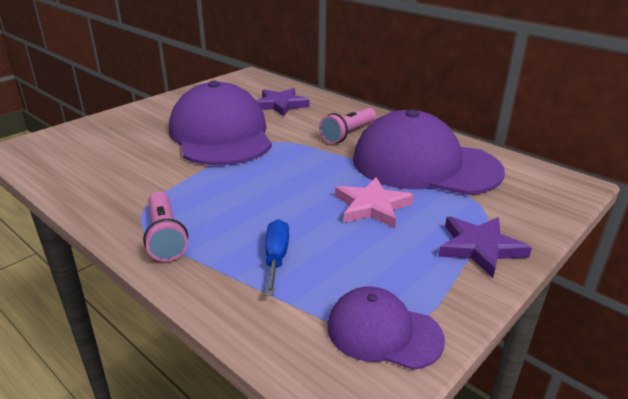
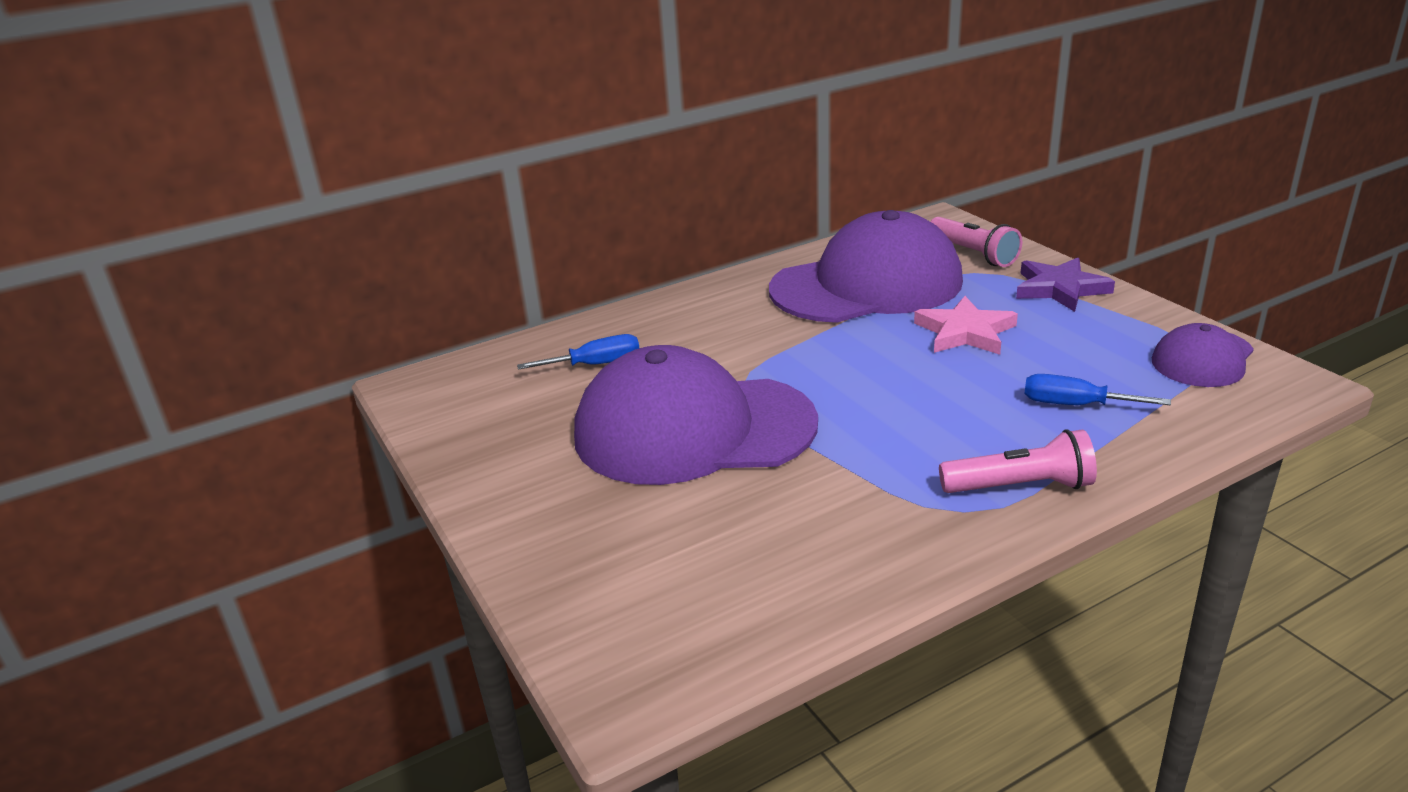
camera: 70 degrees left, 0 degrees up
(280, 105) = (596, 364): purple star -> blue screwdriver
(348, 134) = (748, 321): pink flashlight -> pink flashlight (973, 254)
(424, 165) = (867, 285): purple cap -> purple cap turned 150 degrees counterclockwise

